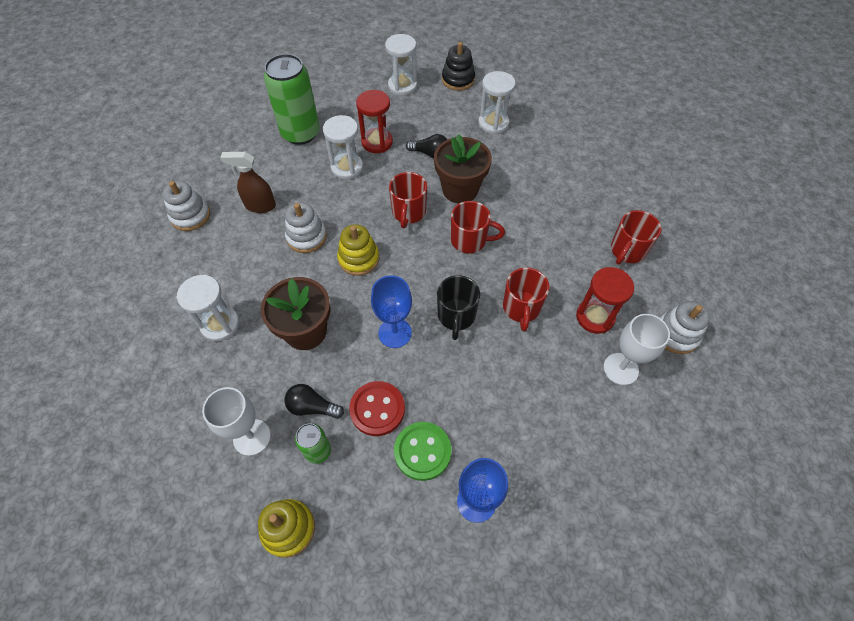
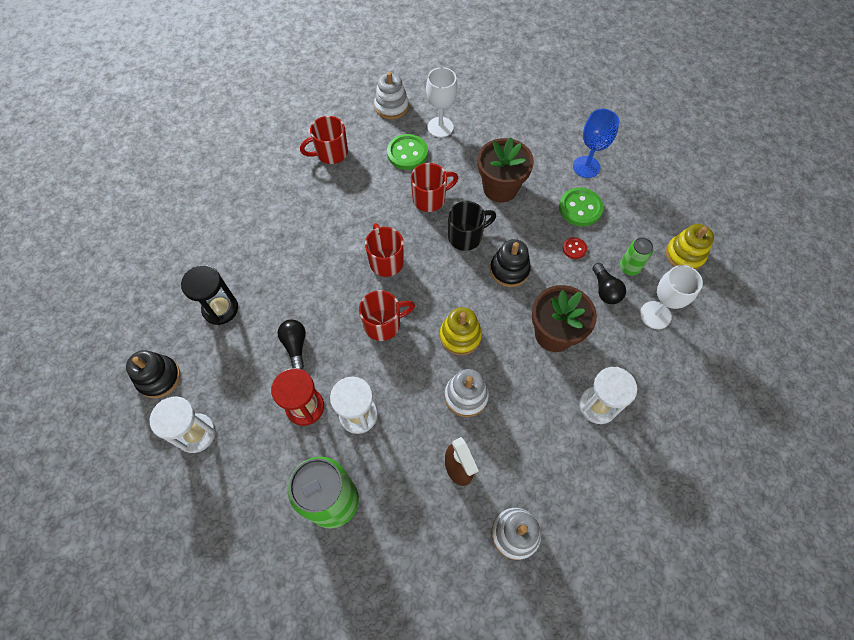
camera: 120 degrees left, 5 degrees up
(377, 409) = (574, 248): red button -> red button, size x0.53
(395, 333) = (509, 270): blue goblet -> black stacking toy
(460, 189) = (330, 296): brown flower pot -> brown flower pot (500, 188)
(493, 123) = (220, 309): white hourglass -> black hourglass
(595, 317) = (407, 153): red hourglass -> green button
(627, 251) = (331, 153): red mug -> red mug turned 150 degrees clockwise

